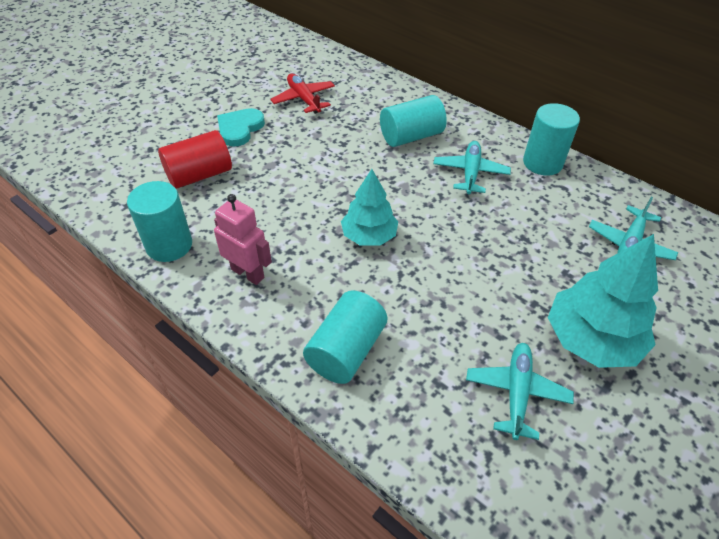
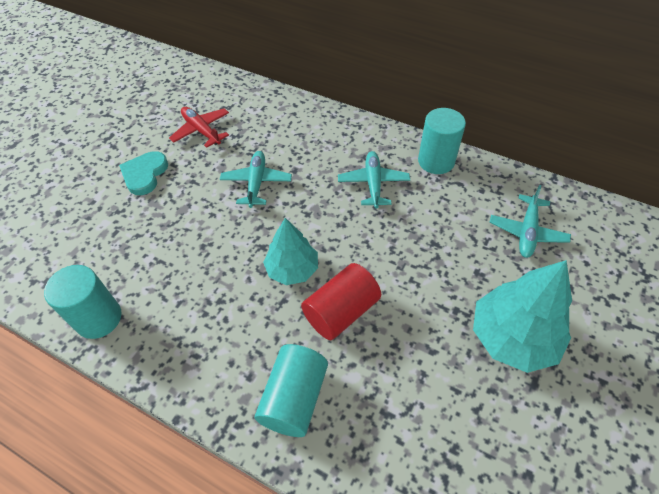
camera: 10 degrees left, 5 degrees up
(199, 175) = (114, 233): red cylinder -> red cylinder (341, 311)
(248, 273) = (183, 334): pink robot -> none
(411, 136) = (311, 154): turquoise cylinder -> none
(516, 393) = (458, 407): turquoise plane -> turquoise plane (256, 183)

